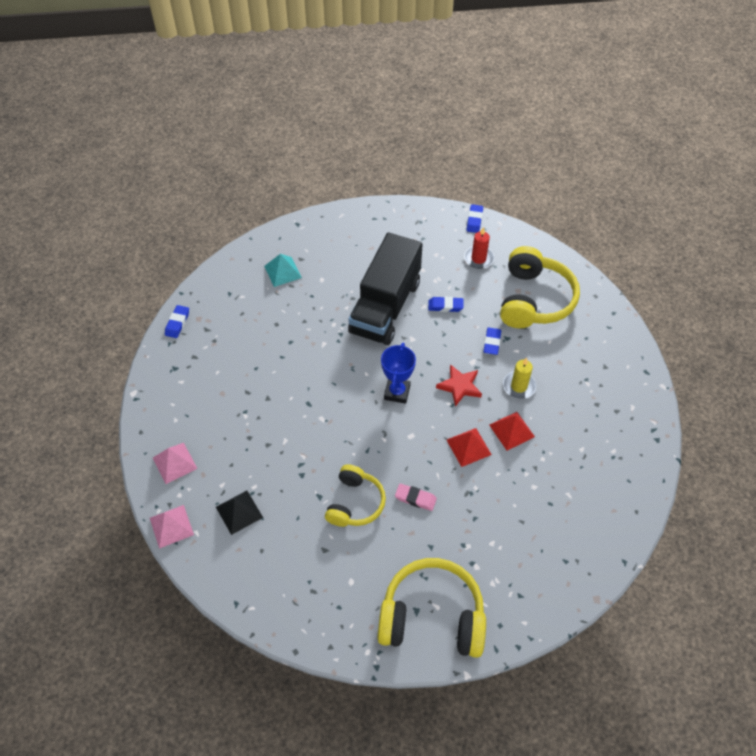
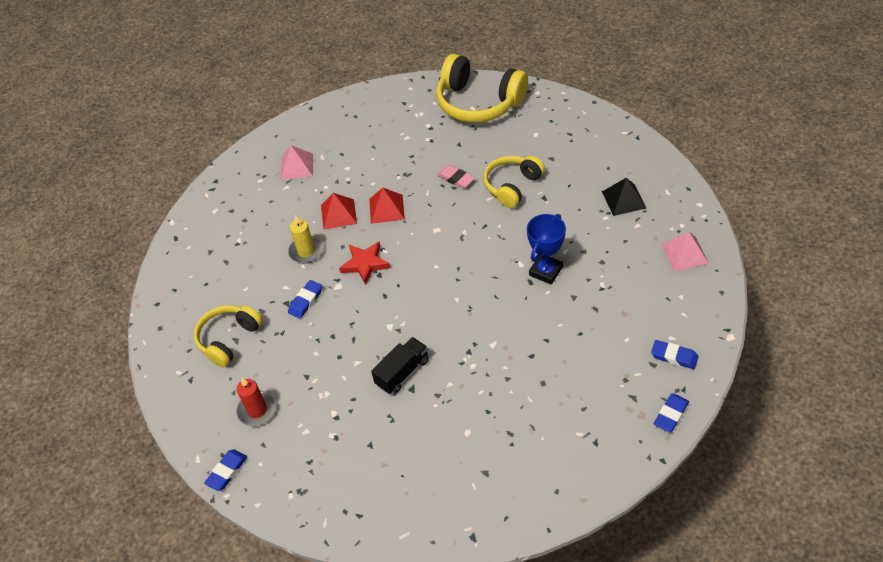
camera: 155 degrees left, 5 degrees down
(171, 526) = (691, 201): pink pyramid -> pink pyramid (297, 166)
(283, 271) = (515, 457): turquoise pyramid -> none
(385, 307) = (402, 372): black truck -> black truck, size x0.45
(397, 392) = (432, 272): blue trophy -> blue trophy (545, 271)
(445, 306) = (332, 356): blue eraser -> blue eraser (674, 356)
(534, 300) = (229, 339): yellow headphones -> yellow headphones, size x0.62

